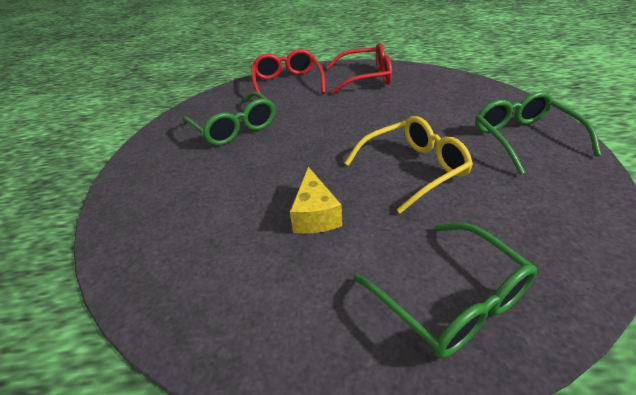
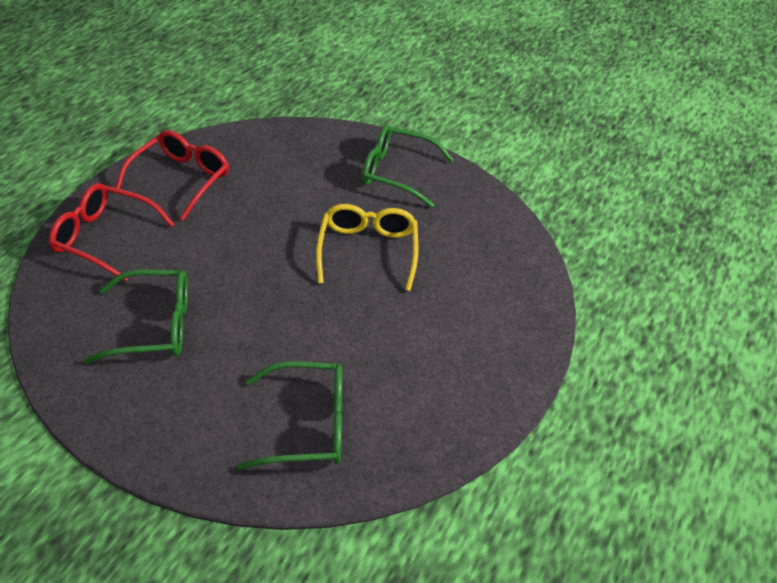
camera: 65 degrees left, 5 degrees up
(315, 215) = (363, 337): yellow cheese -> none
(451, 299) = (499, 317): green glasses -> green glasses (307, 425)

